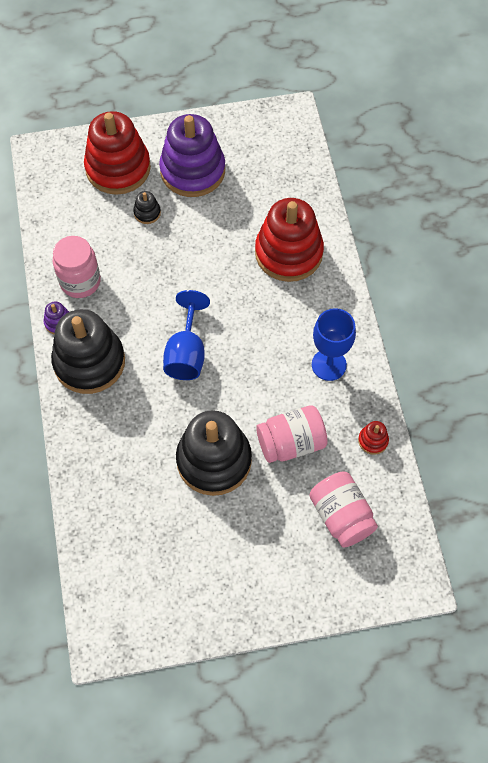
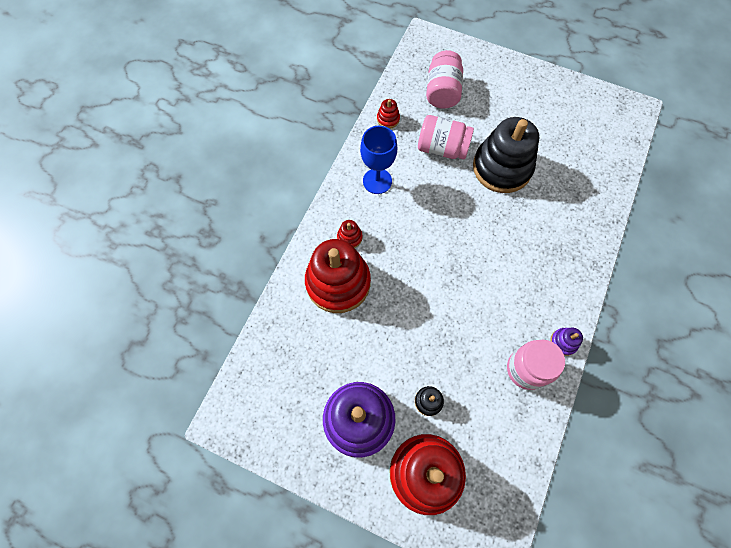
camera: 145 degrees left, 5 degrees up
(89, 362) = (554, 291): black stacking toy -> none
(186, 353) = (474, 252): blue goblet -> none
(310, 296) = (349, 237): none -> red stacking toy

